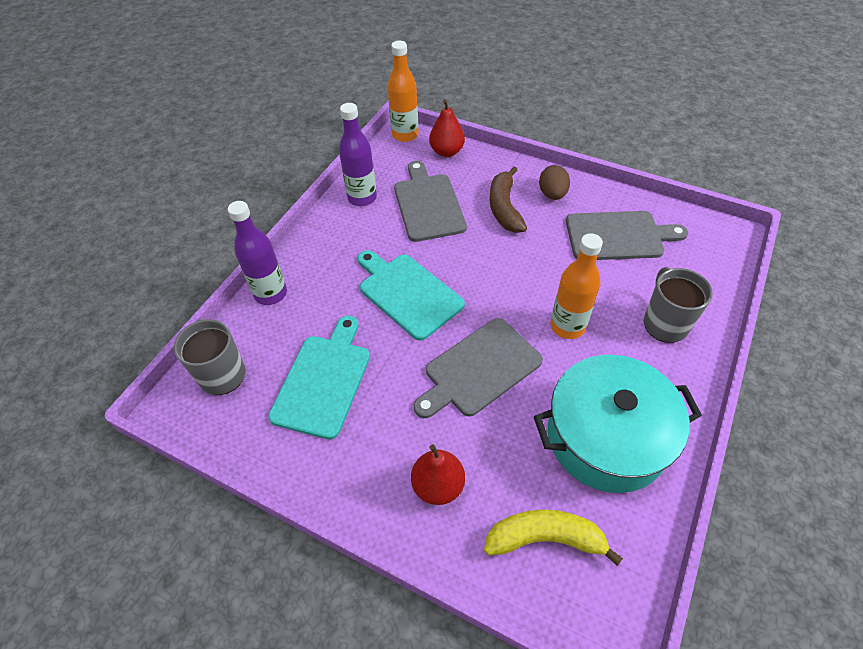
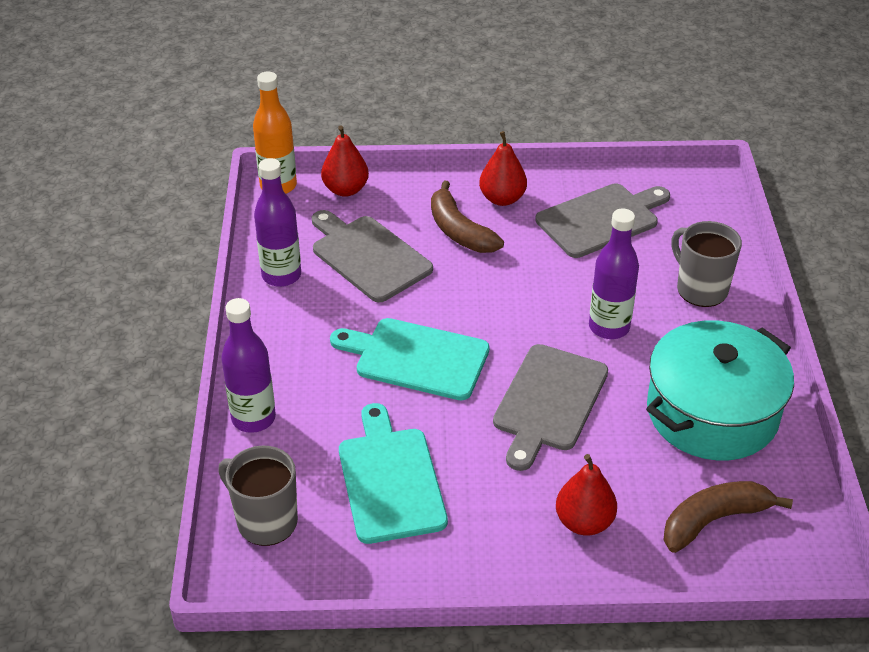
camera: 30 degrees left, 10 degrees down
(545, 538) = (714, 520): yellow banana -> brown banana
(552, 194) = (502, 199): brown egg -> red pear
(567, 326) = (609, 327): orange bottle -> purple bottle

